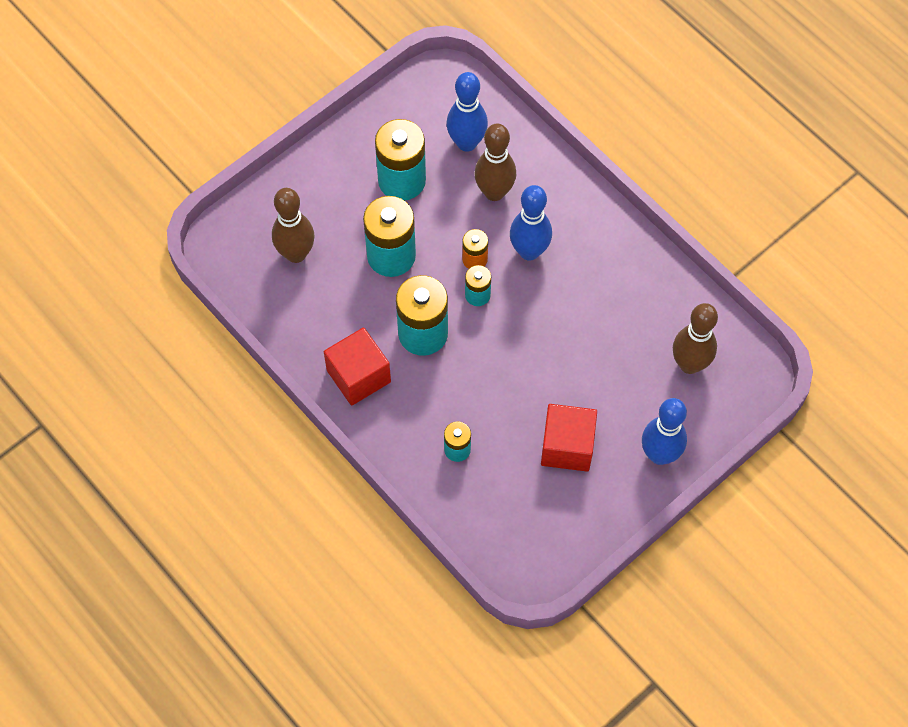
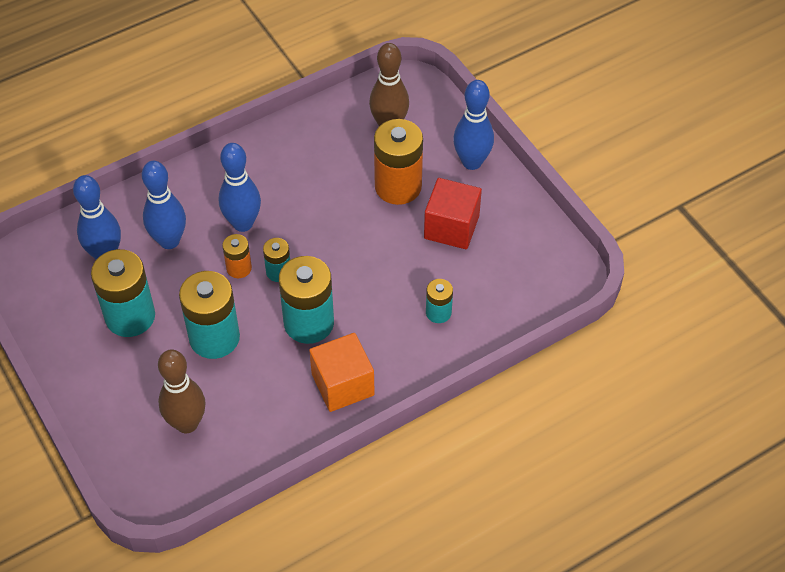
camera: 80 degrees left, 10 degrees down
(358, 376) = (342, 384): red cube -> orange cube
(494, 192) = (169, 241): brown bowling pin -> blue bowling pin
(609, 386) = (398, 186): none -> orange battery

